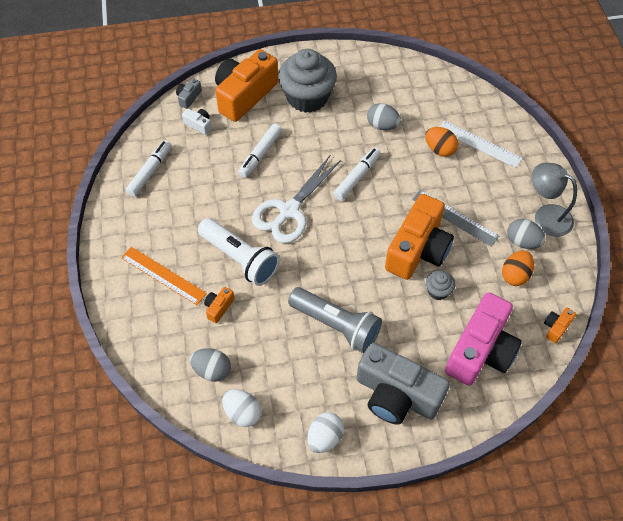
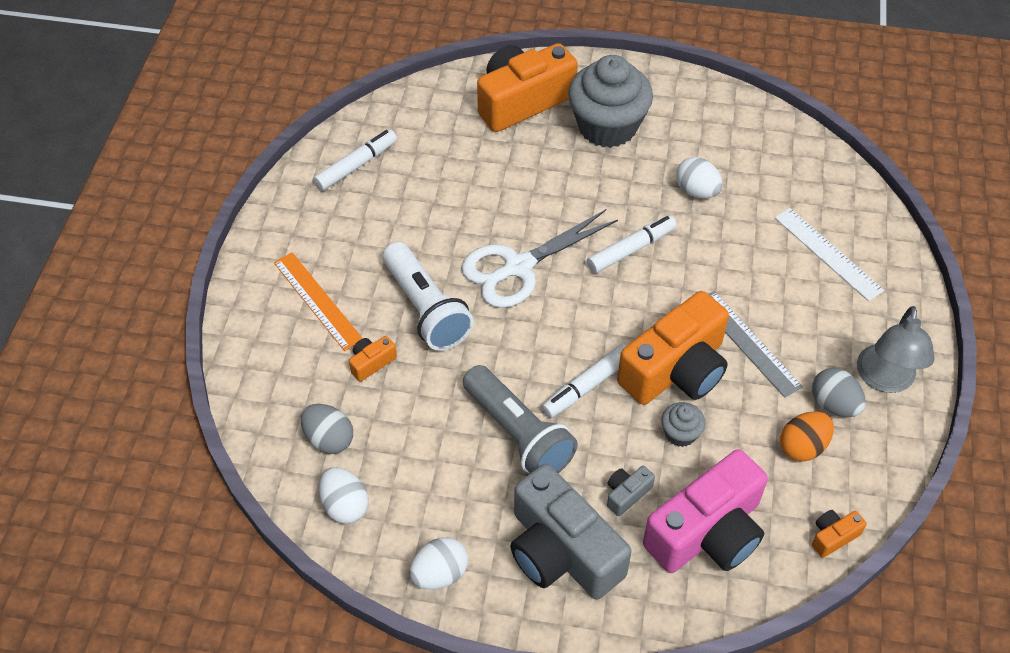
camera: 20 degrees right, 5 degrees down
(188, 97) = (446, 85): grey camera -> grey camera (627, 494)
(199, 125) = (445, 123): white camera -> none
(260, 154) = (511, 183): white marker -> white marker (587, 386)
(382, 125) = (696, 191): grey egg -> white egg
(439, 149) = (765, 245): orange egg -> none
(545, 216) = (885, 380): grey lamp -> grey lamp turned 135 degrees counterclockwise

